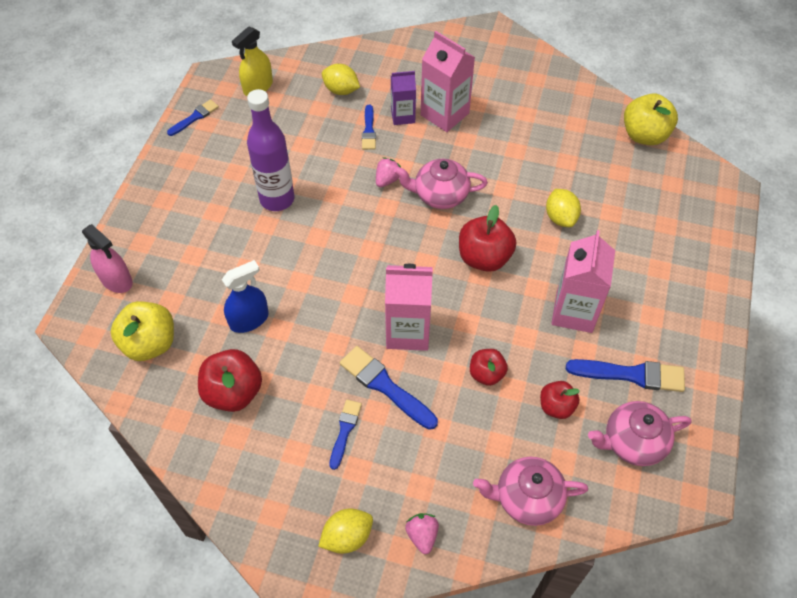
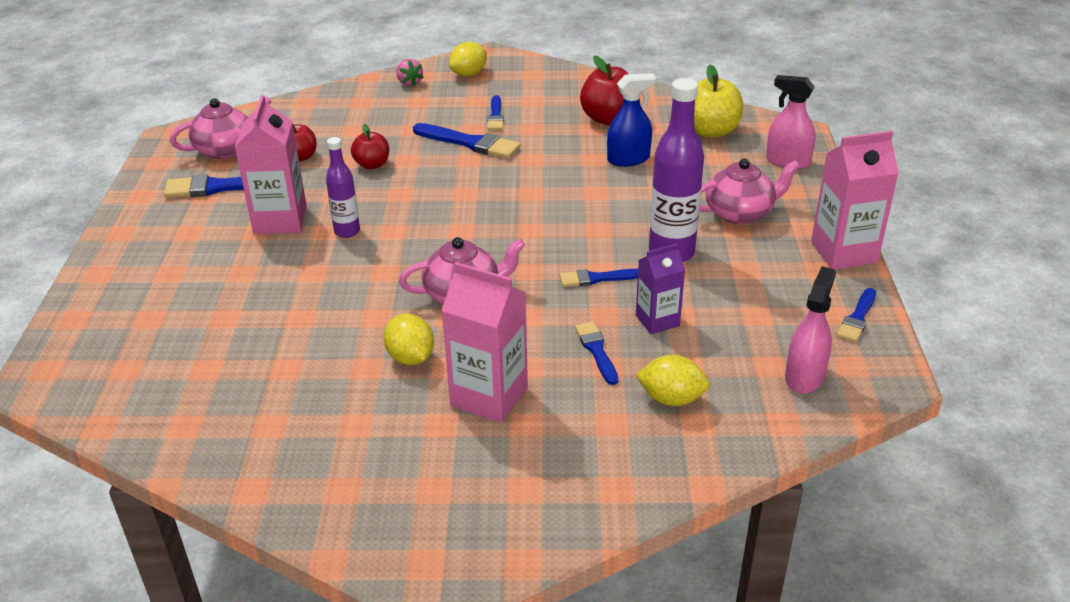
camera: 165 degrees right, 20 degrees down
(249, 320) = (628, 159): blue spray bottle -> blue spray bottle turned 150 degrees counterclockwise
(258, 87) = (804, 377): yellow spray bottle -> pink spray bottle
(341, 187) = (597, 278): none -> blue brush
(387, 180) = (541, 297): pink strawberry -> none
(403, 116) = (554, 380): purple carton -> purple carton (657, 320)
(408, 331) = (461, 178): pink carton -> pink carton (843, 252)
(484, 258) = (391, 245): red apple -> none
(518, 283) = (347, 231): none -> purple bottle
(527, 498) = (325, 109): pink teapot -> pink teapot (740, 213)
(560, 218) = (296, 300): yellow lemon -> yellow lemon (410, 357)
(644, 135) = (154, 429): yellow apple -> none

